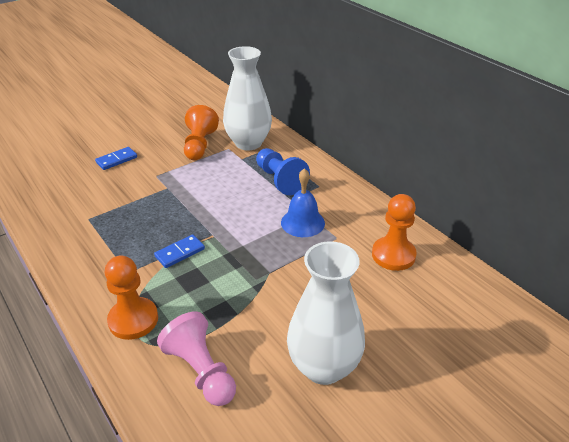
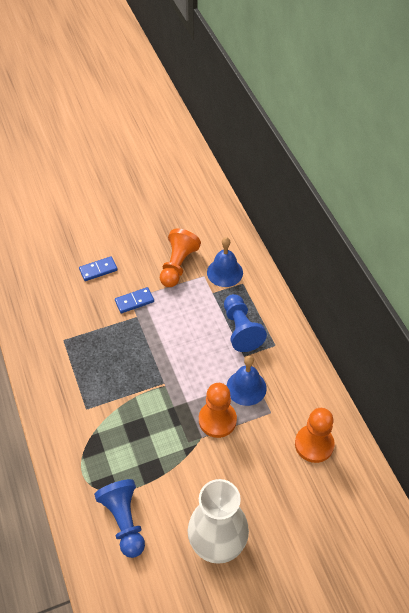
camera: 15 degrees right, 15 degrees up
(133, 320) = (82, 459): orange pawn -> orange pawn (217, 420)
(180, 253) = (132, 398): blue domino -> blue domino (134, 301)
(201, 371) = (124, 521): pink pawn -> blue pawn
(248, 143) = (225, 272): white vase -> blue bell

